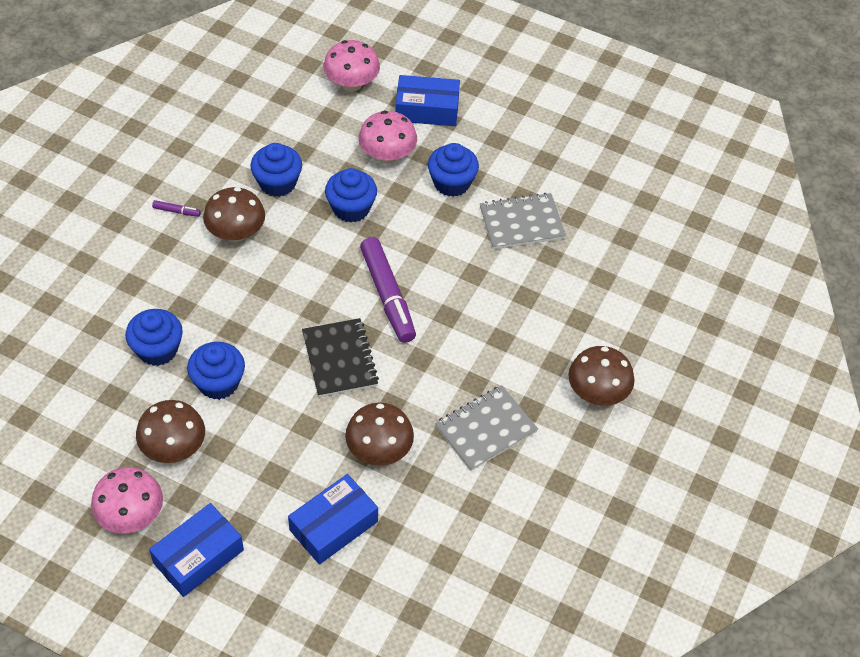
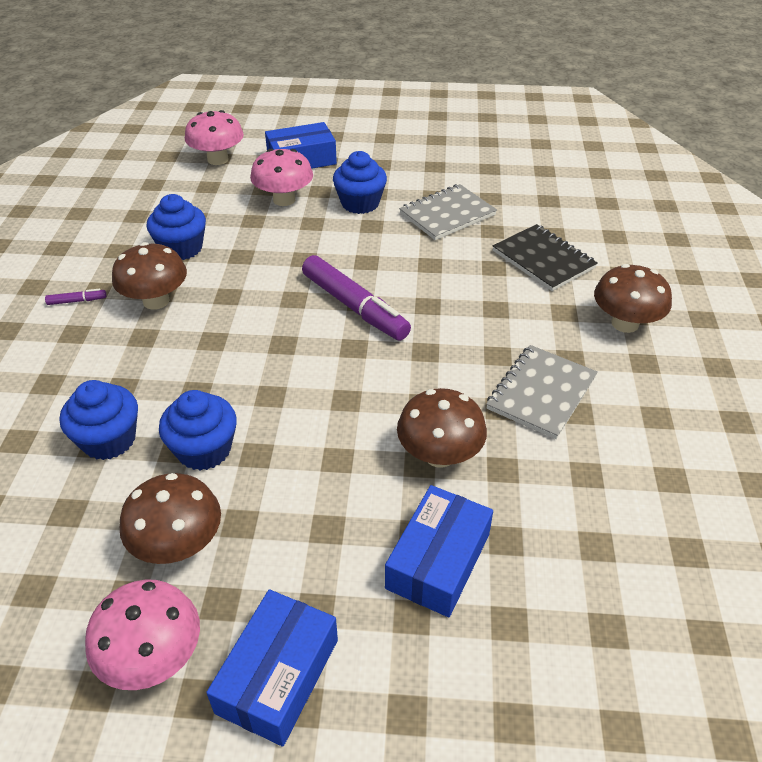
camera: 20 degrees left, 10 degrees down
(340, 359) = (338, 379): black notebook -> black notebook (543, 259)
(351, 208) = (271, 247): blue cupcake -> none

